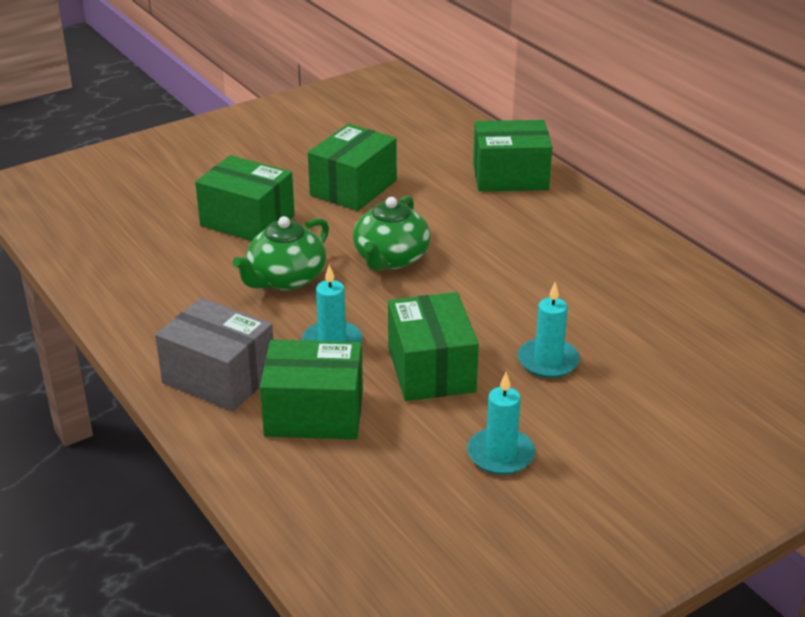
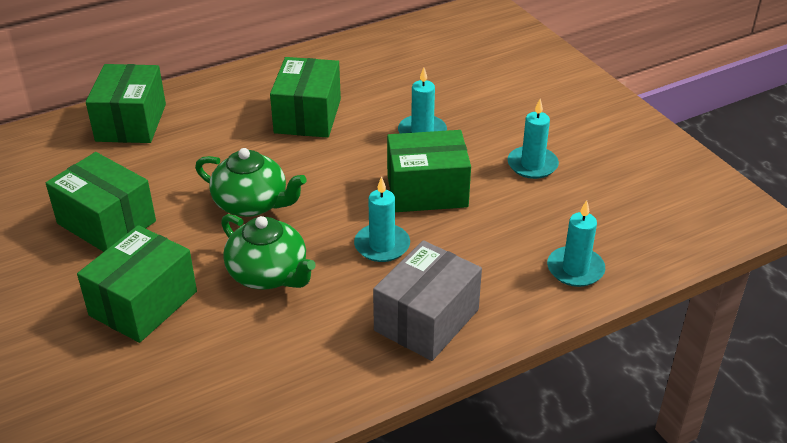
camera: 85 degrees left, 5 degrees up
(299, 487) = (575, 269): none -> turquoise candle
(314, 413) = (482, 259): green box -> green box (307, 116)

